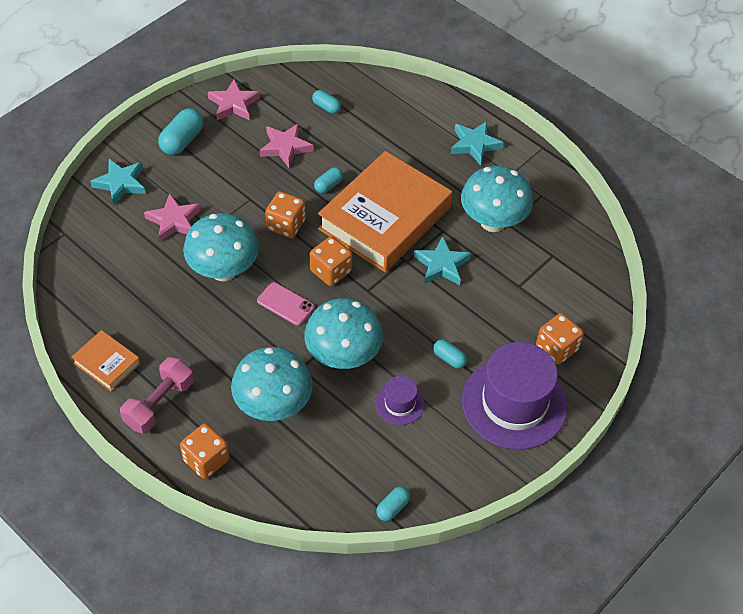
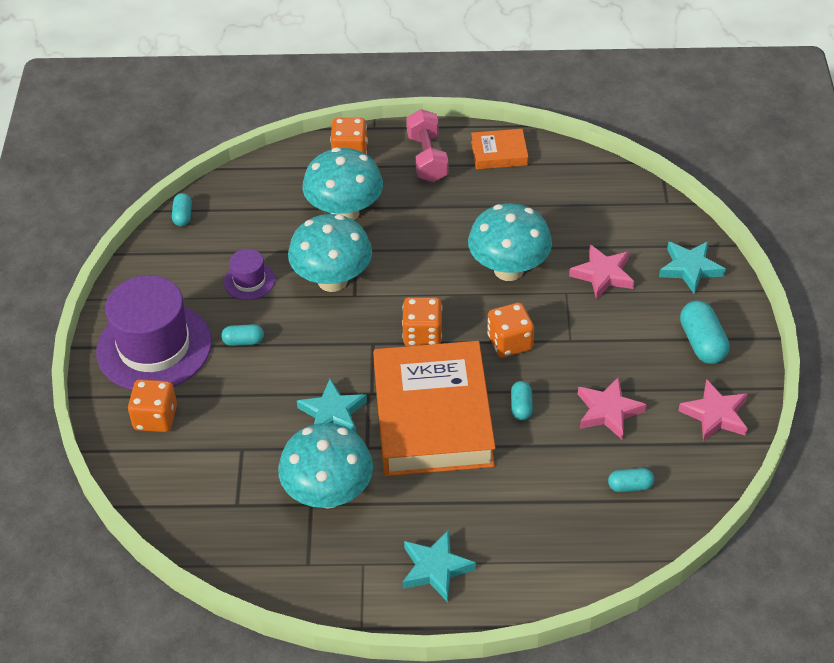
camera: 140 degrees right, 5 degrees down
(285, 304) = (426, 283): pink phone -> none

